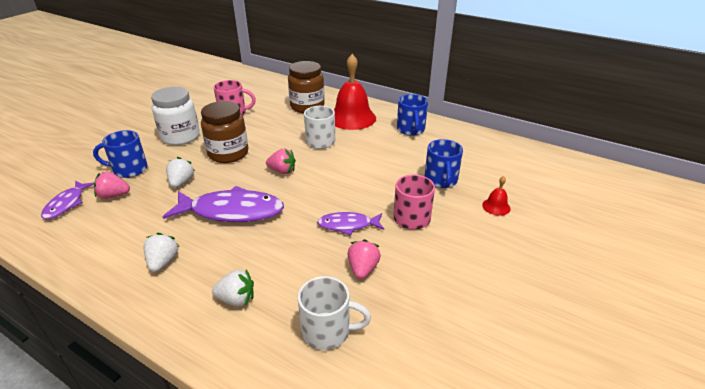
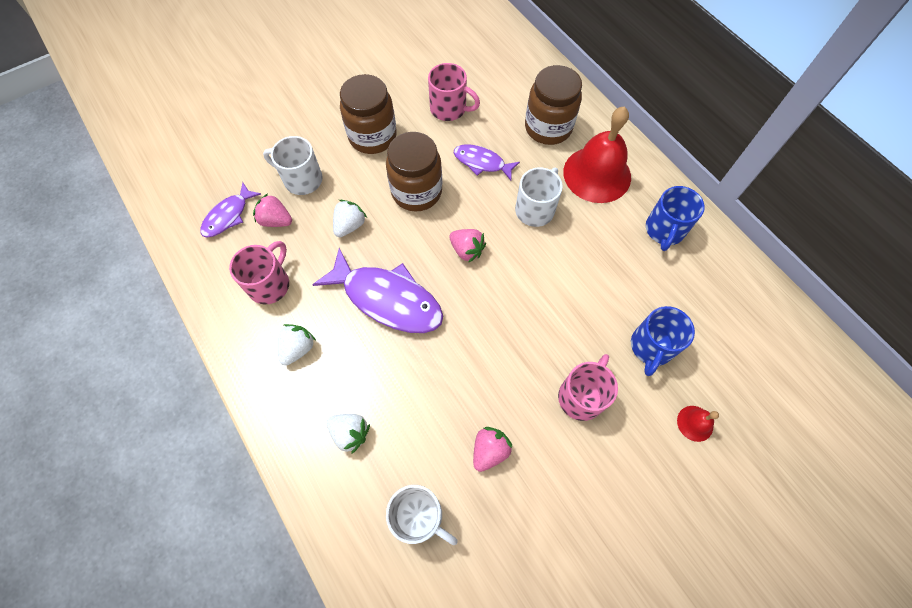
camera: 25 degrees right, 30 degrees up
(121, 232) = (270, 284): none -> pink mug
(129, 169) = (302, 179): blue mug -> white mug
(180, 137) = (372, 136): white jar -> brown jar
(348, 225) = (503, 376): purple fish -> purple fish (482, 162)

